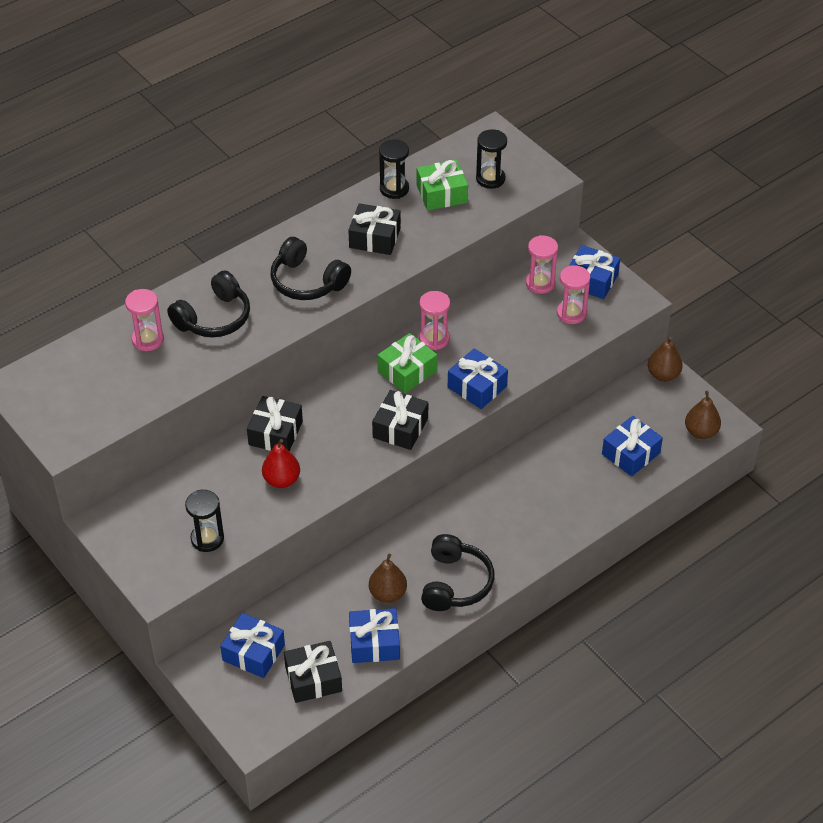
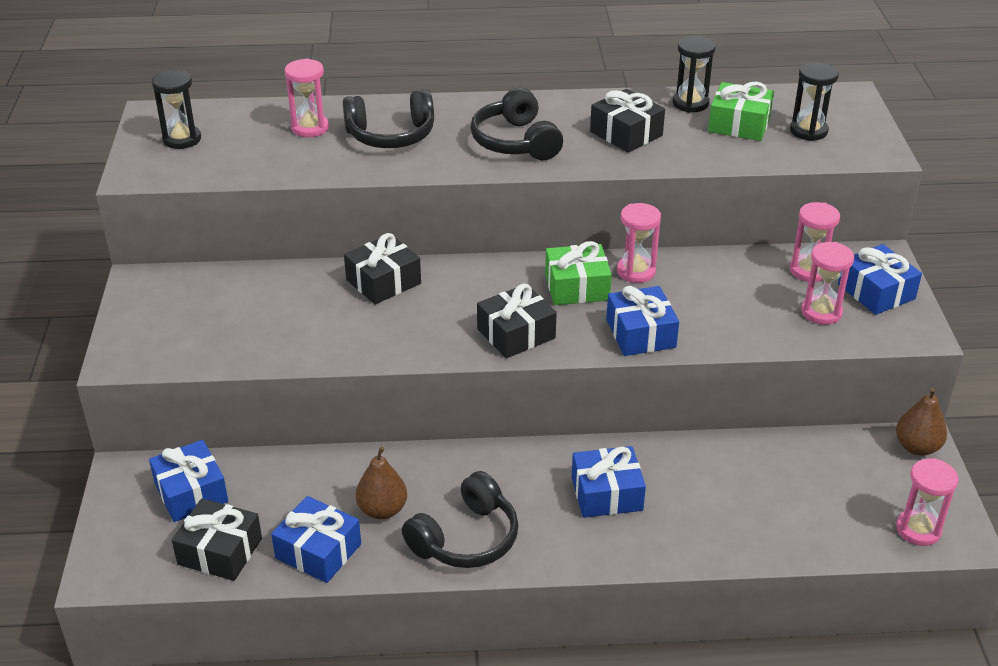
camera: 35 degrees right, 10 degrees down
(207, 539) = (215, 340): black hourglass -> black hourglass (182, 139)
(281, 480) = (344, 324): red pear -> none
(630, 453) = (803, 509): blue gift -> blue gift (606, 494)
(701, 432) = (918, 529): brown pear -> pink hourglass

